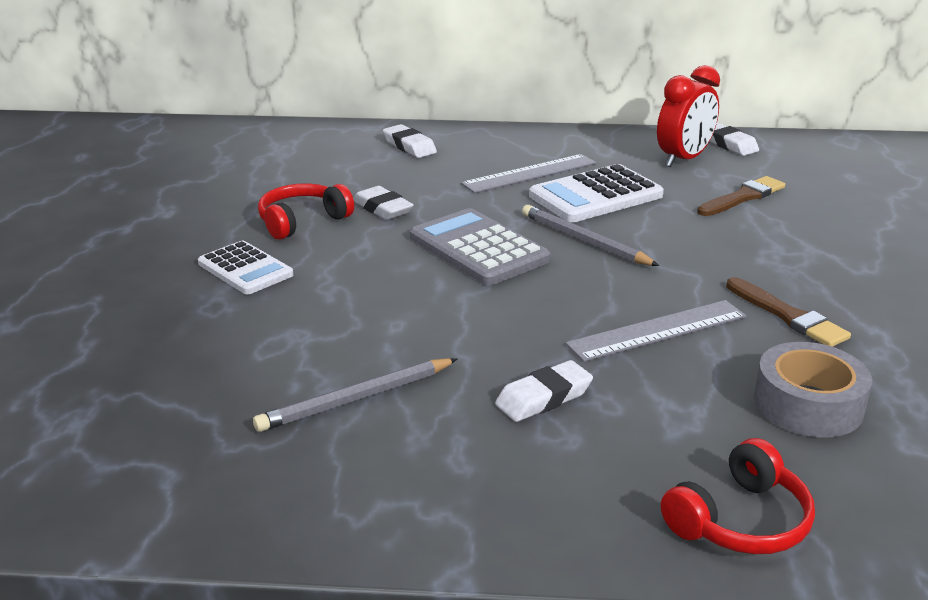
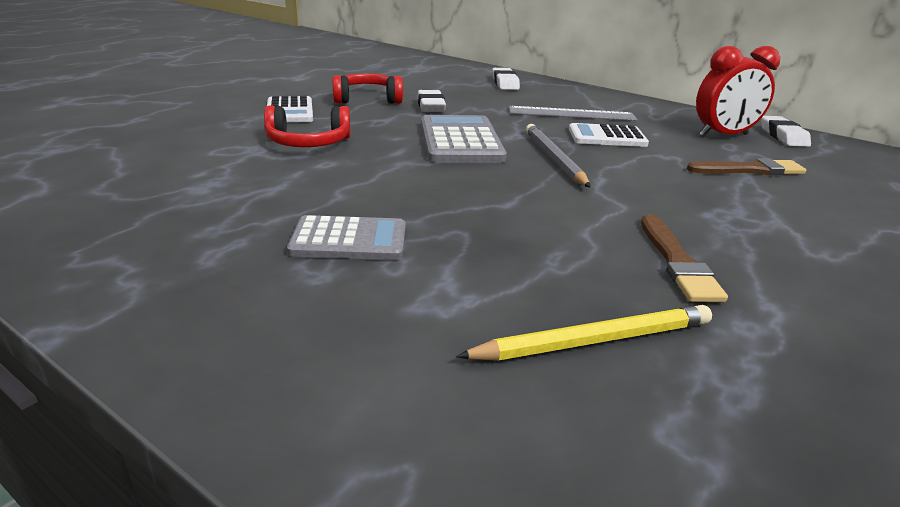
camera: 30 degrees right, 0 degrees up
(356, 398) = (221, 193): grey pencil -> none
(544, 398) = (349, 240): white eraser -> grey calculator
(595, 196) = (607, 137): white calculator -> white calculator, size x0.66
(657, 330) = (524, 230): grey ruler -> none
(740, 521) = (356, 413): red headphones -> red headphones (308, 143)
(808, 404) = (594, 340): grey tape -> yellow pencil

